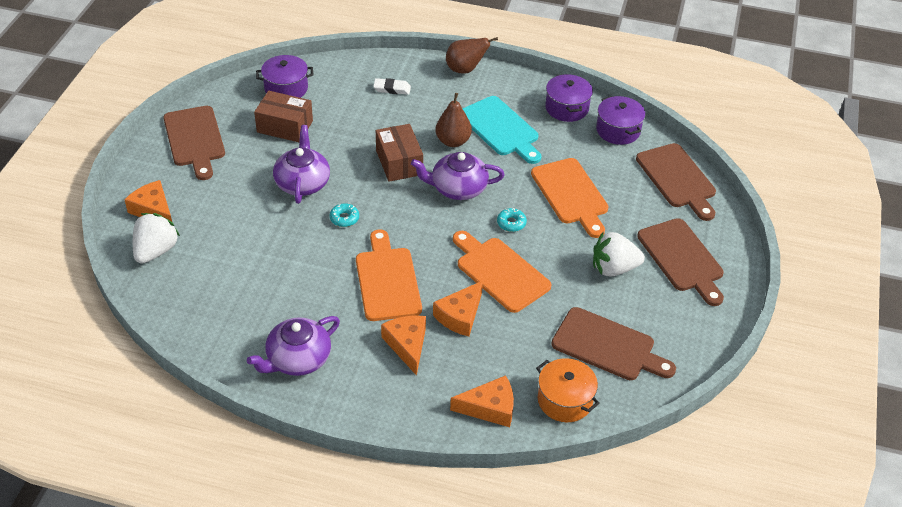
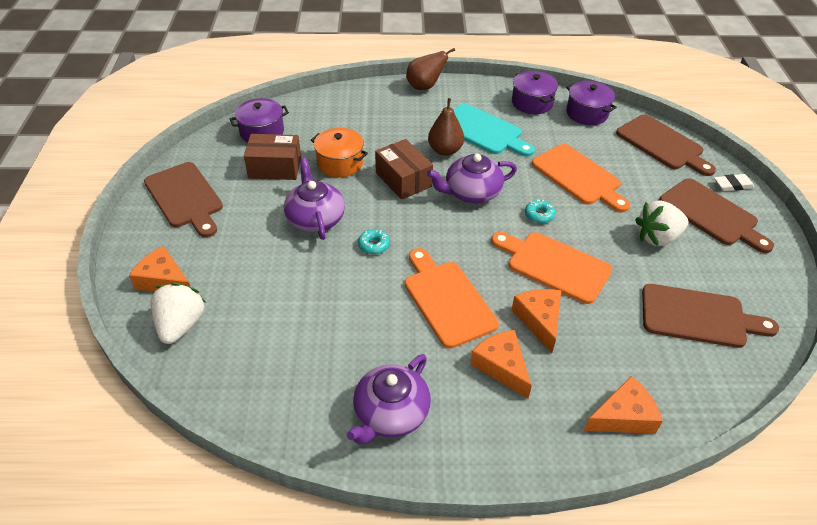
camera: 15 degrees left, 0 degrees up
(392, 89) = (365, 115): white eraser -> white eraser (733, 185)
(460, 316) = (539, 320): orange cheese -> orange cheese turned 150 degrees clockwise
(564, 400) = (692, 386): orange pot -> orange pot (340, 163)

